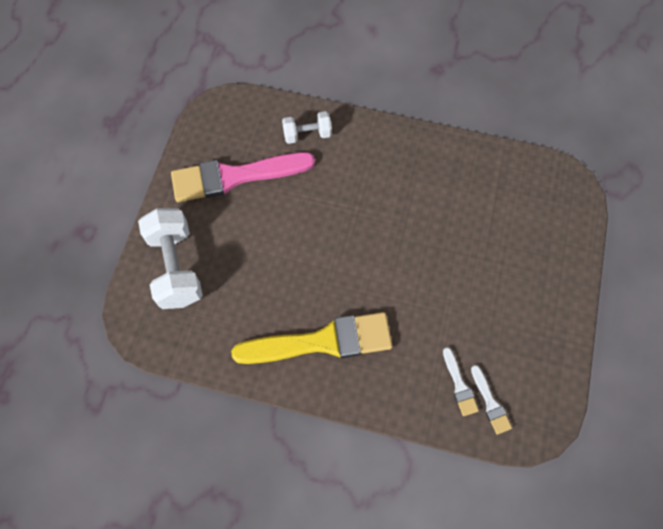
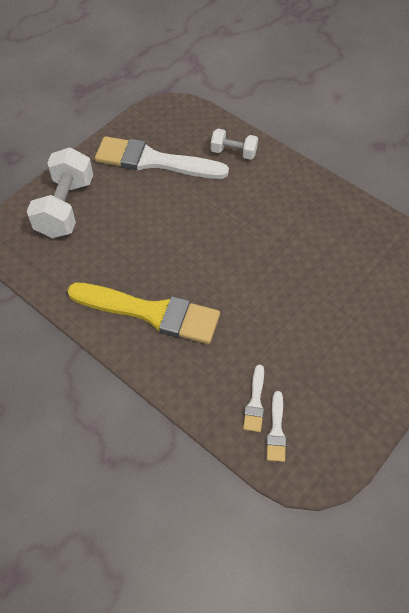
camera: 25 degrees right, 10 degrees down
(235, 177) = (153, 161): pink brush -> white brush

